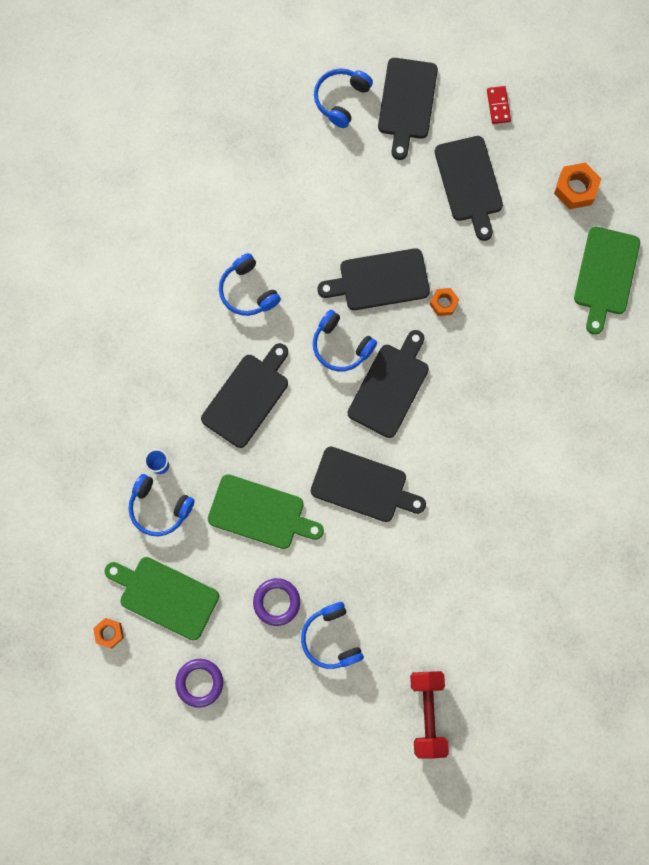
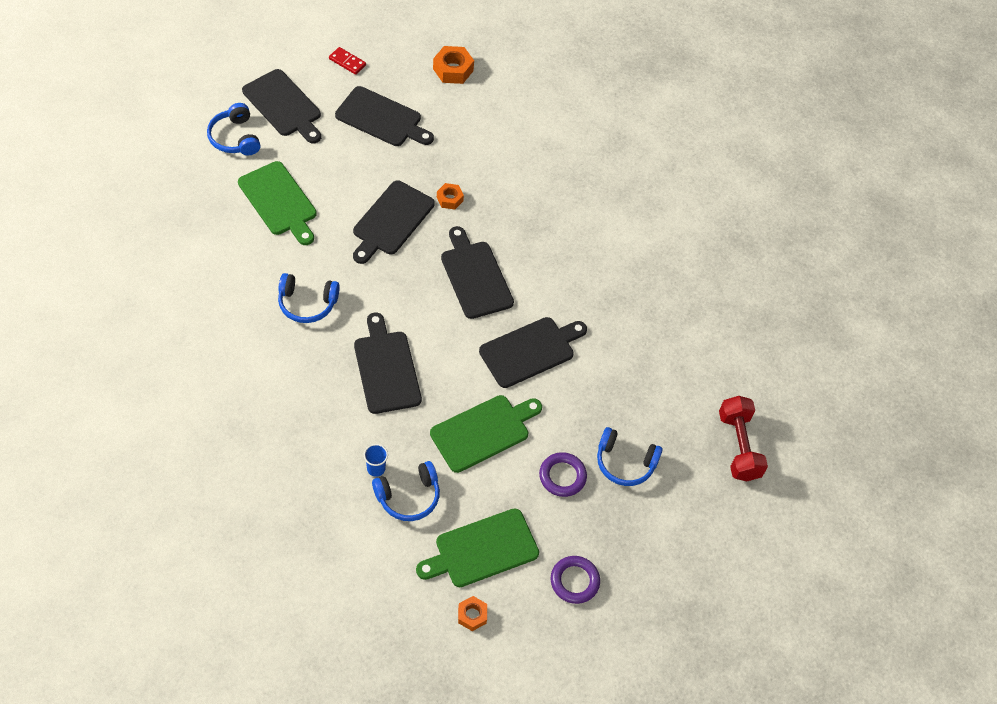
camera: 55 degrees left, 20 degrees down
(341, 346) = (413, 281): blue headphones -> none
(427, 713) = (738, 446): red dumbbell -> red dumbbell turned 45 degrees clockwise
(605, 275) = (529, 101): green cutting board -> green cutting board (279, 201)

